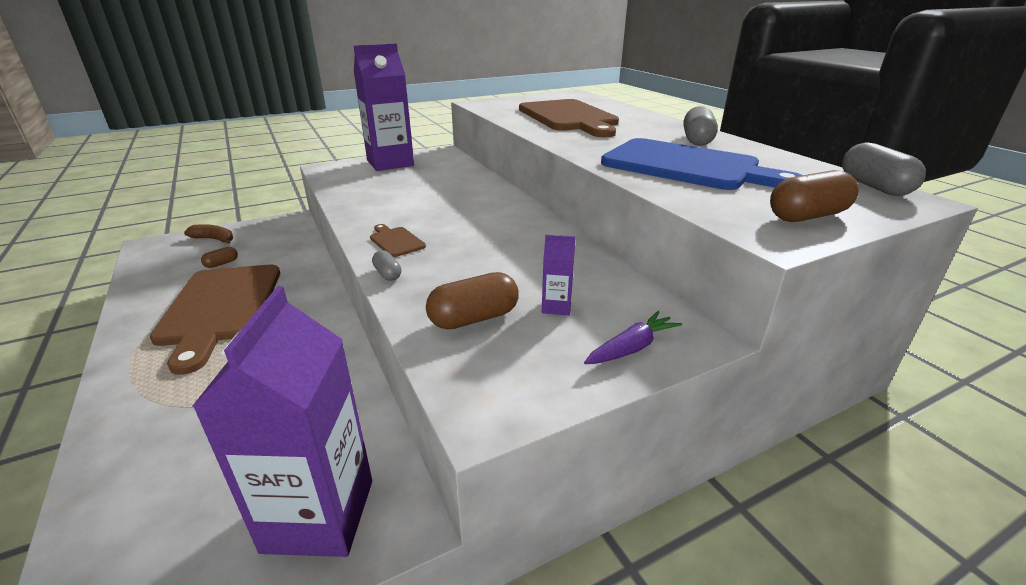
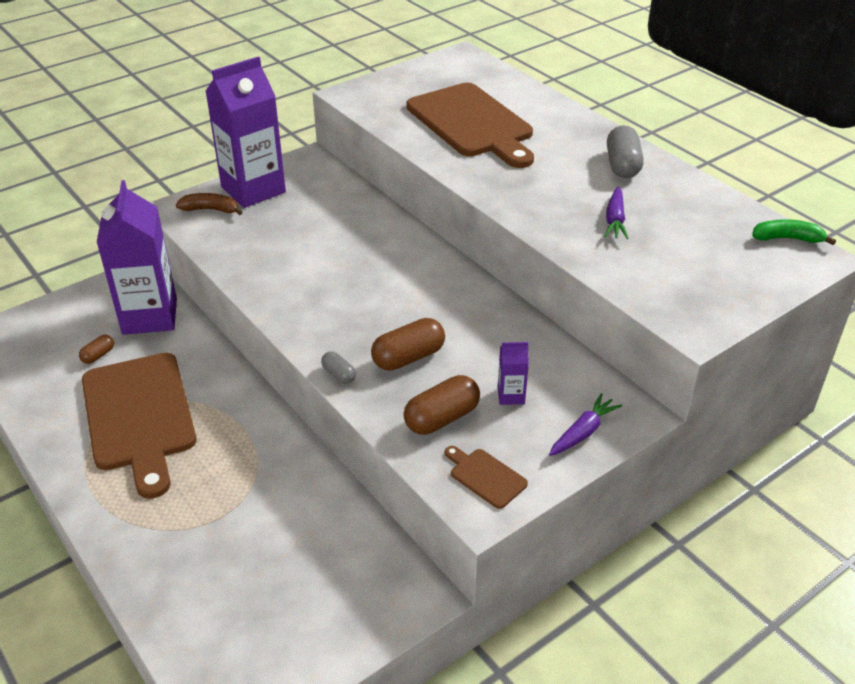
camera: 10 degrees left, 10 degrees up
(214, 239) = (62, 318): brown banana -> brown banana (210, 210)
(319, 515) = (356, 600): purple carton -> purple carton (150, 316)
(396, 241) = (325, 327): brown cutting board -> brown cutting board (485, 476)
(686, 166) = (615, 220): blue cutting board -> purple carrot
(807, 216) = (722, 293): brown capsule -> brown capsule (408, 357)
(874, 186) = (787, 239): grey capsule -> green banana

